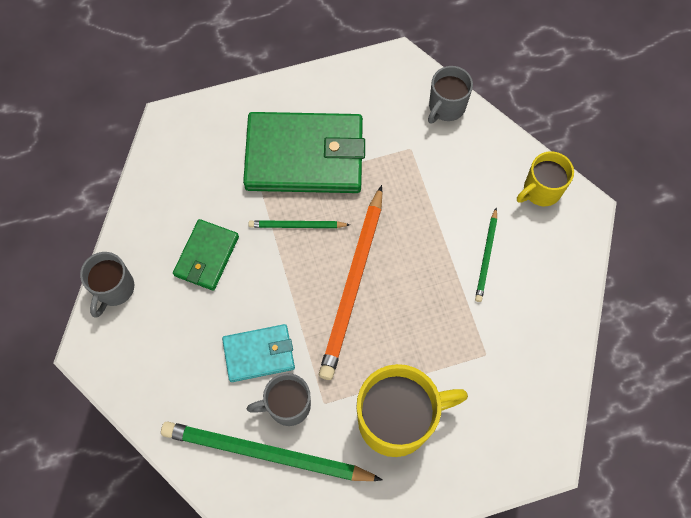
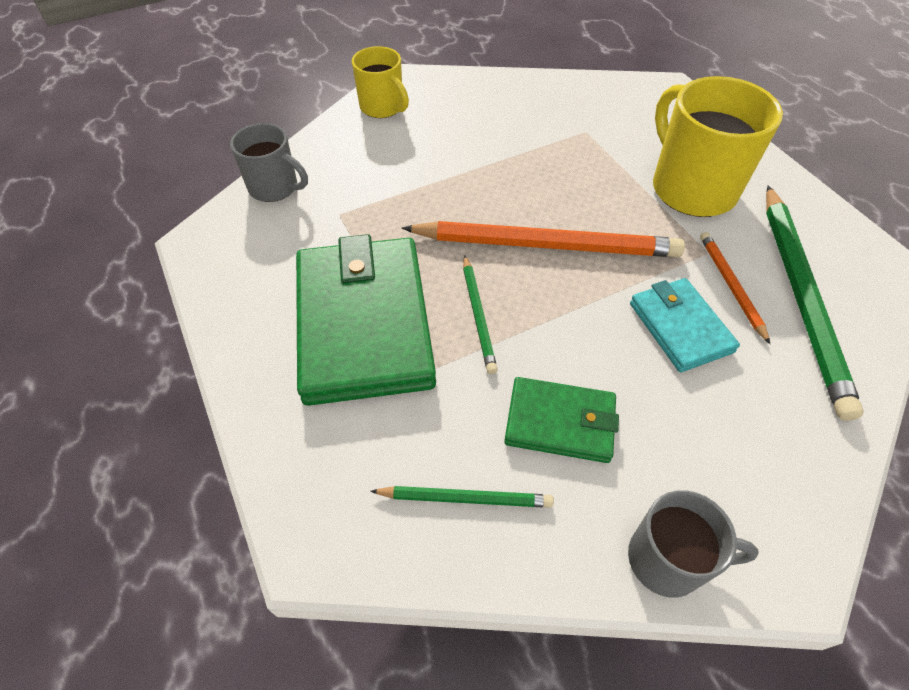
camera: 100 degrees left, 15 degrees down
(287, 405) = (730, 286): grey mug -> orange pencil
(486, 256) = (473, 139): green pencil -> green pencil (465, 498)

